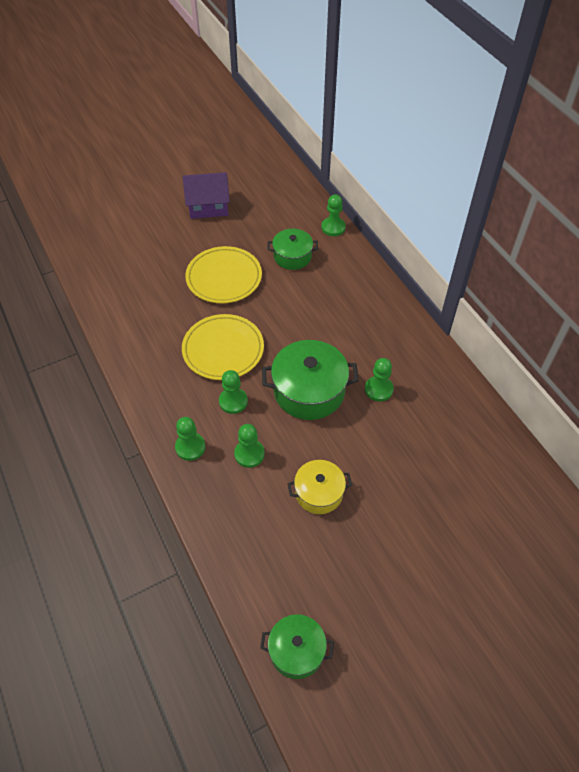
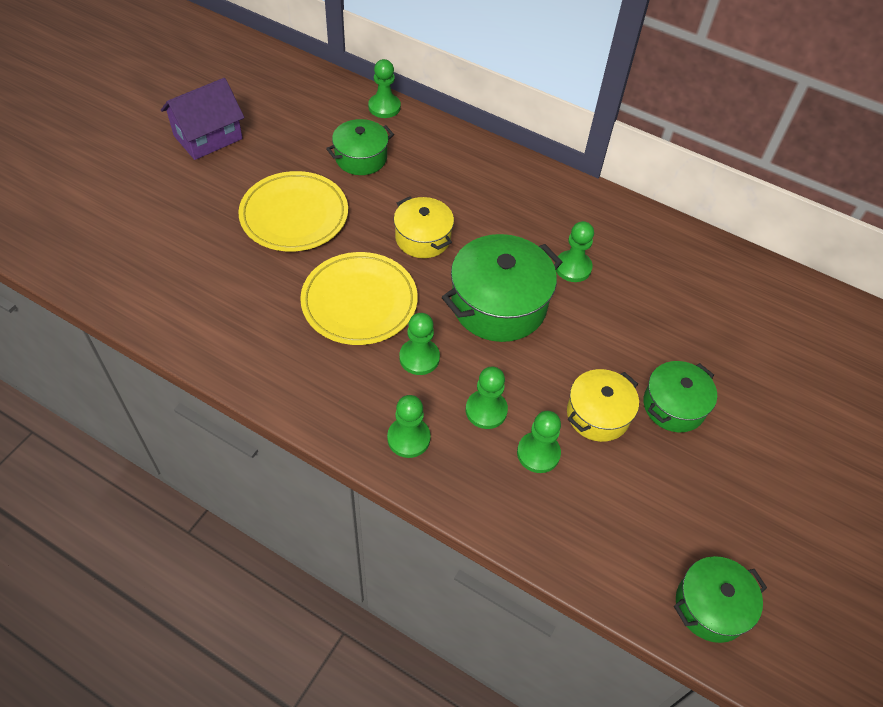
camera: 35 degrees left, 0 degrees up
(261, 497) = (538, 453): none -> green pawn
(293, 326) = (423, 238): none -> yellow pot
(375, 514) = (674, 406): none -> green pot

